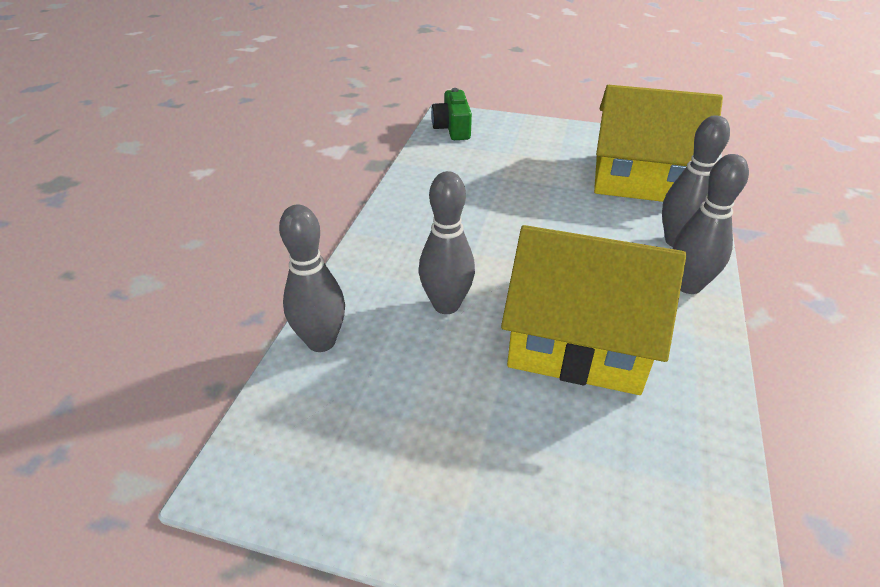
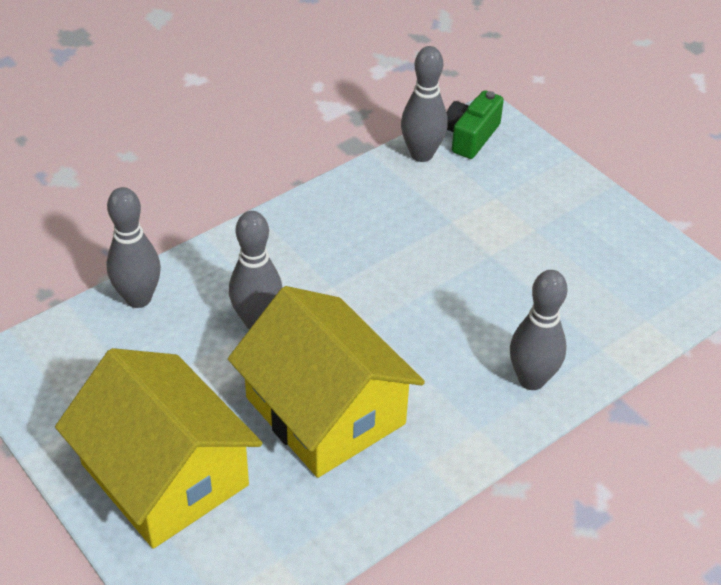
camera: 35 degrees right, 5 degrees up
(641, 178) = (593, 296): yellow house -> yellow house (164, 474)
(688, 285) = (480, 423): grey bowling pin -> grey bowling pin (421, 154)

